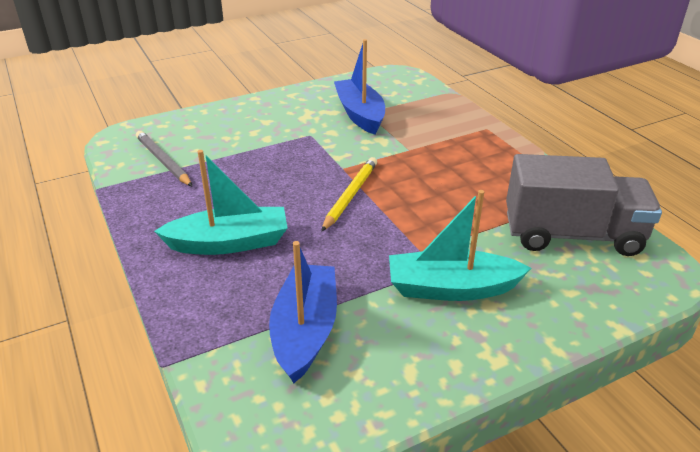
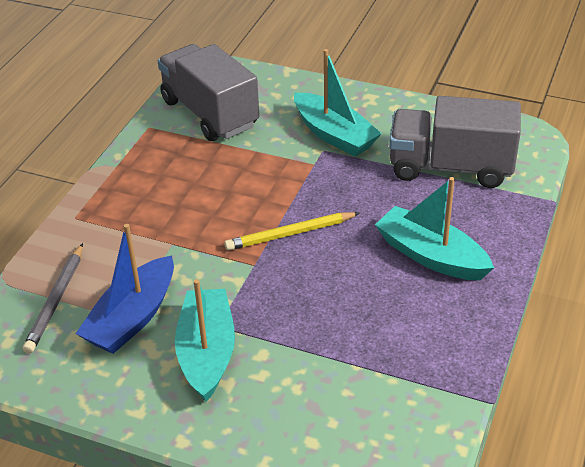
camera: 130 degrees left, 5 degrees up
(163, 161) = (395, 397): grey pencil -> grey pencil (56, 301)
(296, 124) = (207, 353): none -> turquoise boat
(305, 330) = (450, 167): blue boat -> grey truck

